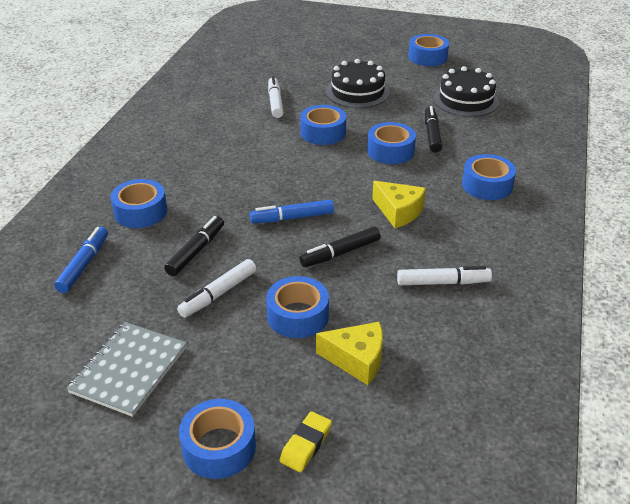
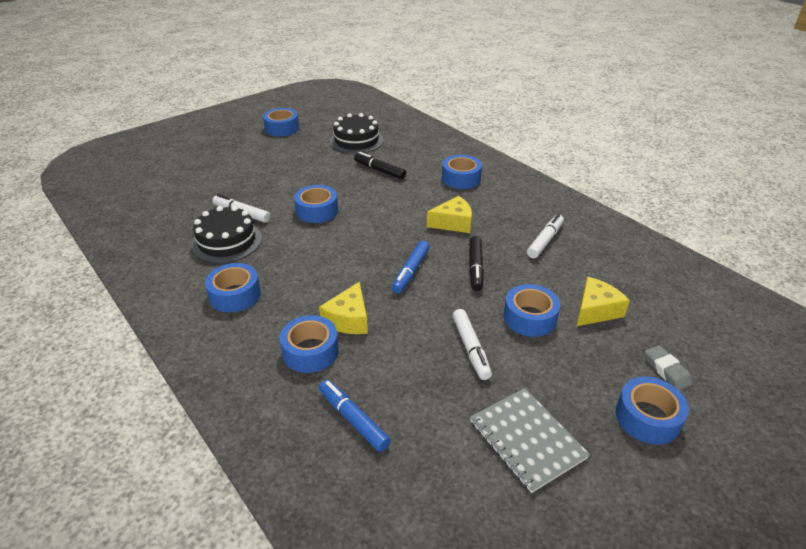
camera: 55 degrees left, 0 degrees up
(194, 213) = (348, 319): none -> yellow cheese
(196, 251) = (403, 339): black marker -> none
(306, 445) = (666, 370): yellow eraser -> grey eraser
(357, 92) = (284, 173): black cake -> black cake (227, 241)
(390, 151) = (378, 194): blue tape -> blue tape (235, 295)

